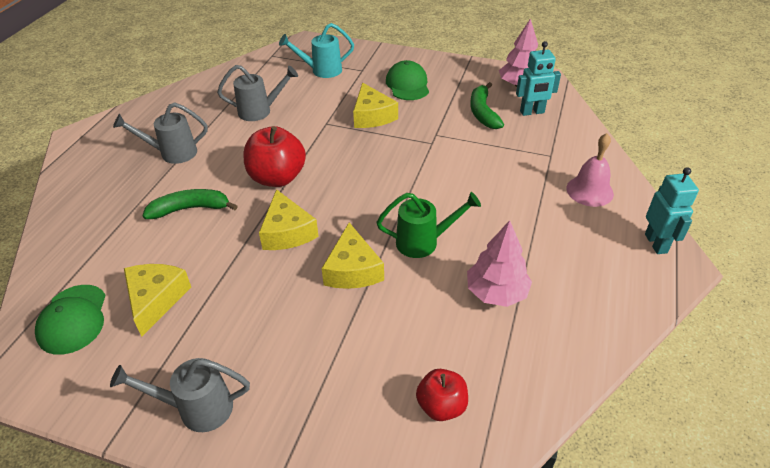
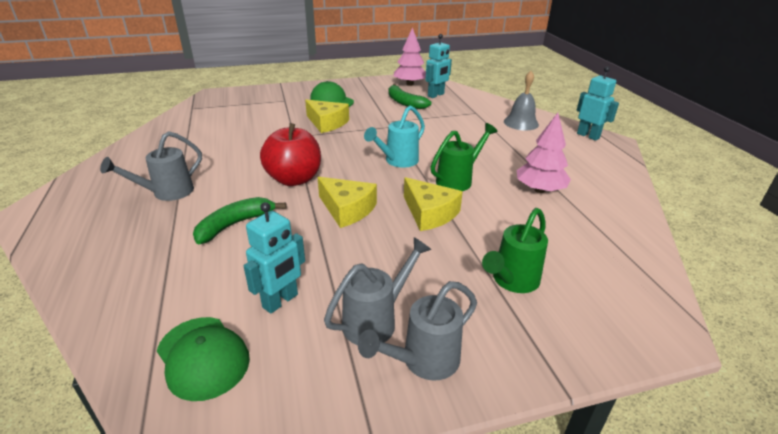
camera: 35 degrees left, 10 degrees down
(156, 299) = (280, 301): yellow cheese -> turquoise robot
(260, 111) = (224, 143): grey watering can -> grey watering can (376, 320)
(322, 70) = (250, 107): turquoise watering can -> turquoise watering can (398, 161)
(344, 379) = (512, 281): none -> green watering can
(441, 406) = (593, 265): red apple -> none
(589, 191) = (521, 123): pink bell -> grey bell

